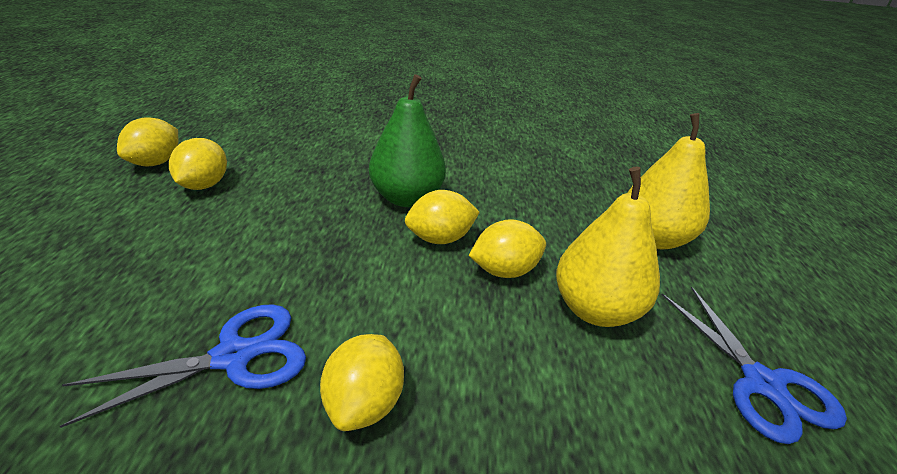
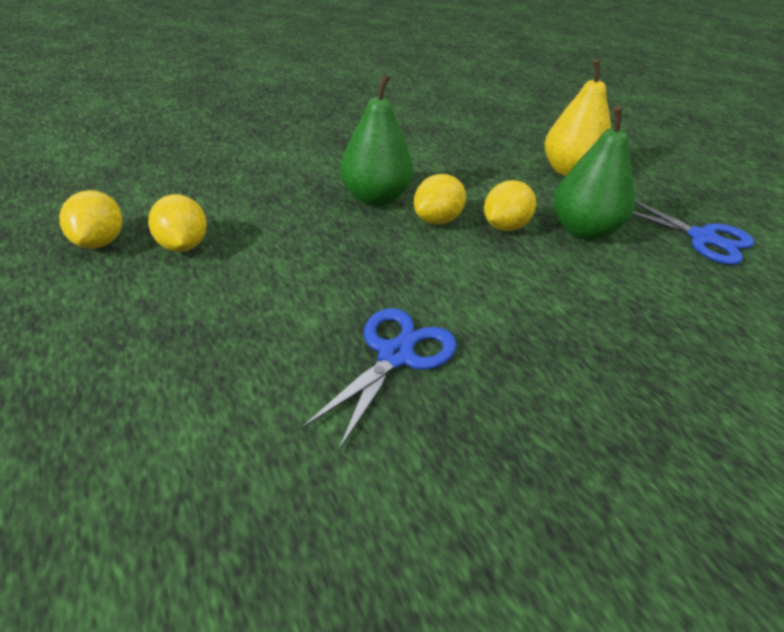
camera: 30 degrees left, 5 degrees up
(364, 403) = (515, 342): yellow lemon -> none
(595, 309) = (583, 230): yellow pear -> green pear

